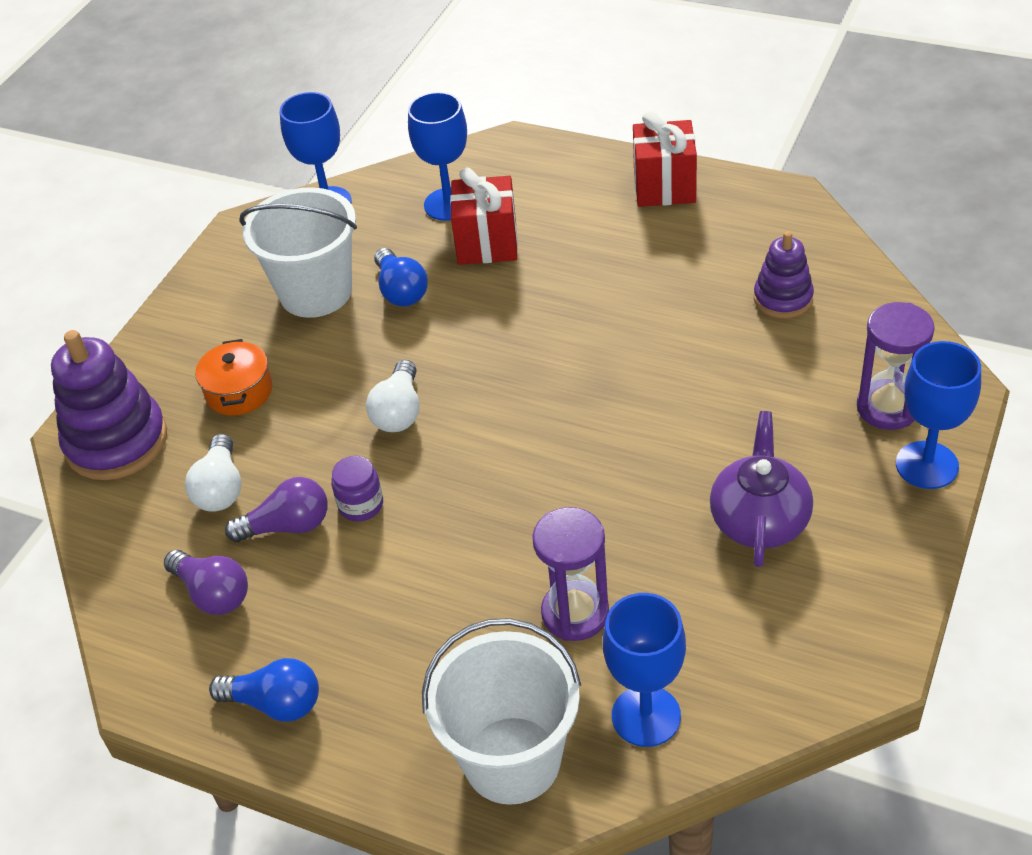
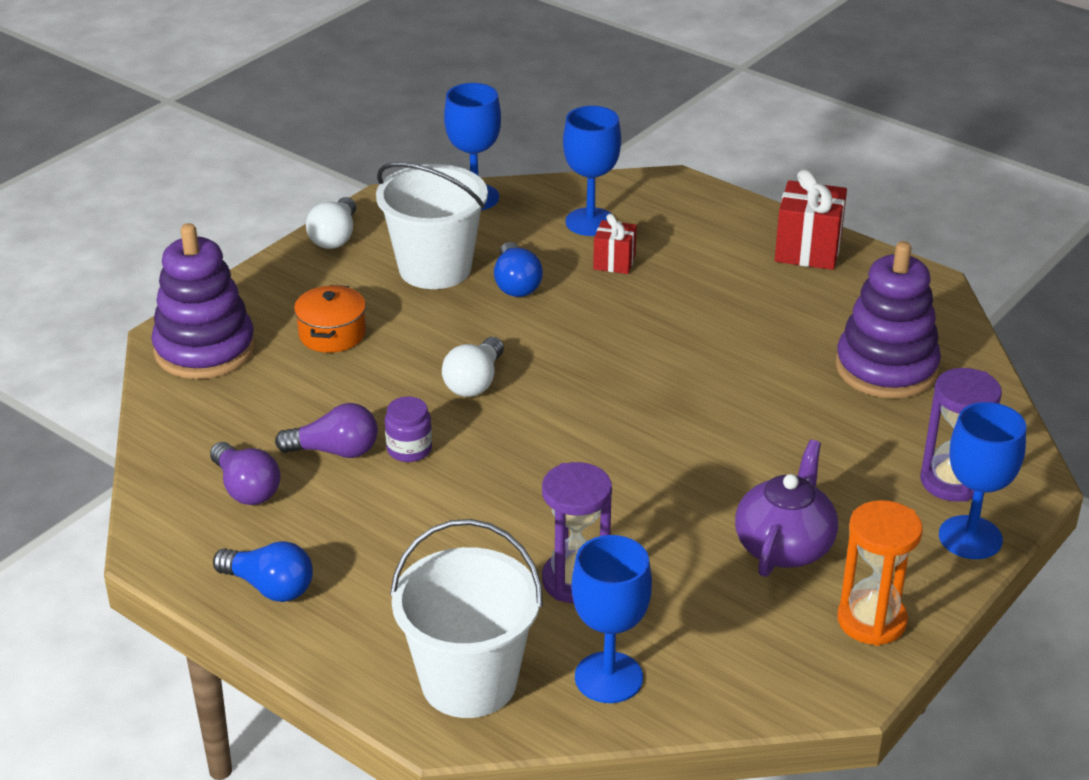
camera: 10 degrees right, 10 degrees down
(220, 488) = (285, 407): white light bulb -> white light bulb (335, 237)
(487, 243) = (614, 262): red gift -> red gift, size x0.60
(783, 298) = (886, 368): purple stacking toy -> purple stacking toy, size x1.69
(870, 582) = (871, 621): none -> orange hourglass

